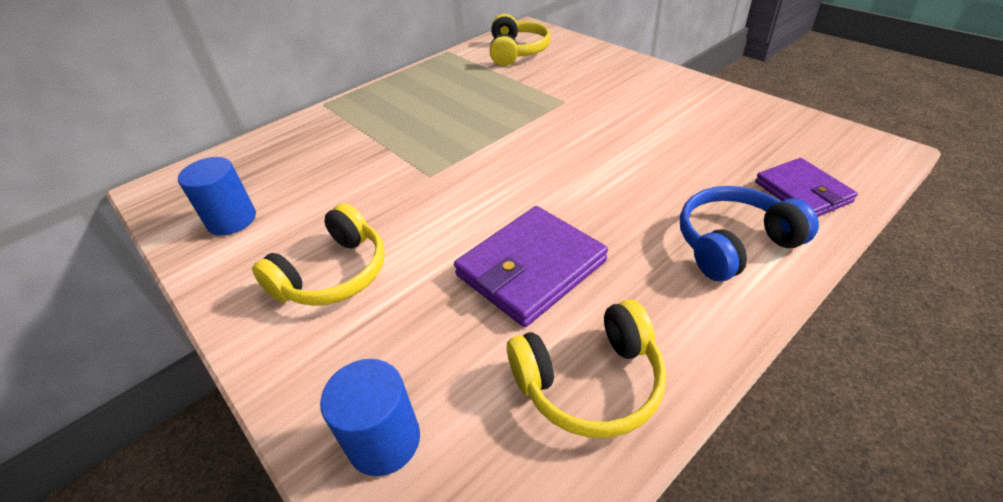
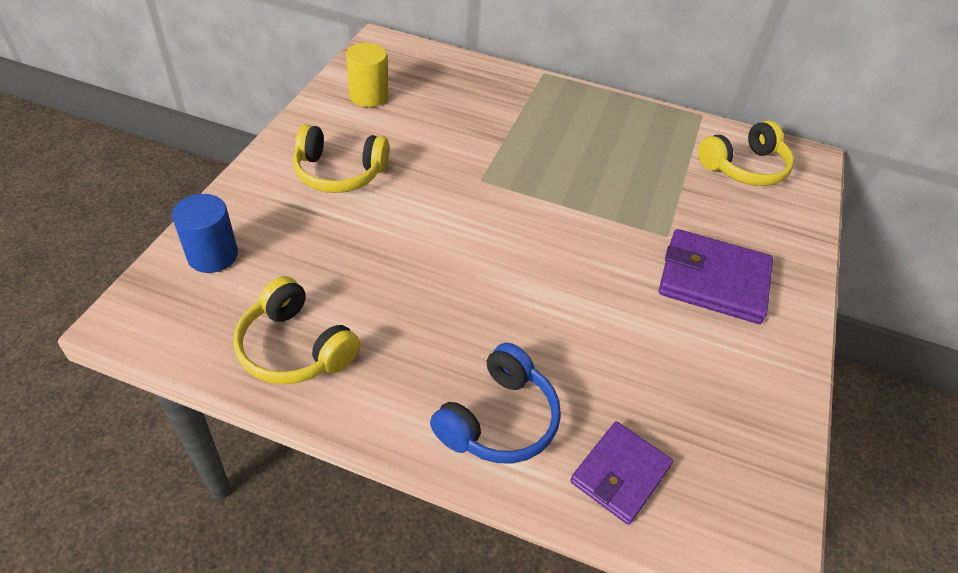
camera: 55 degrees right, 5 degrees up
(232, 220) = (368, 96): blue cylinder -> yellow cylinder
(531, 268) = (397, 281): purple wallet -> purple wallet (713, 280)
(733, 243) = (498, 420): blue headphones -> blue headphones turned 90 degrees clockwise

